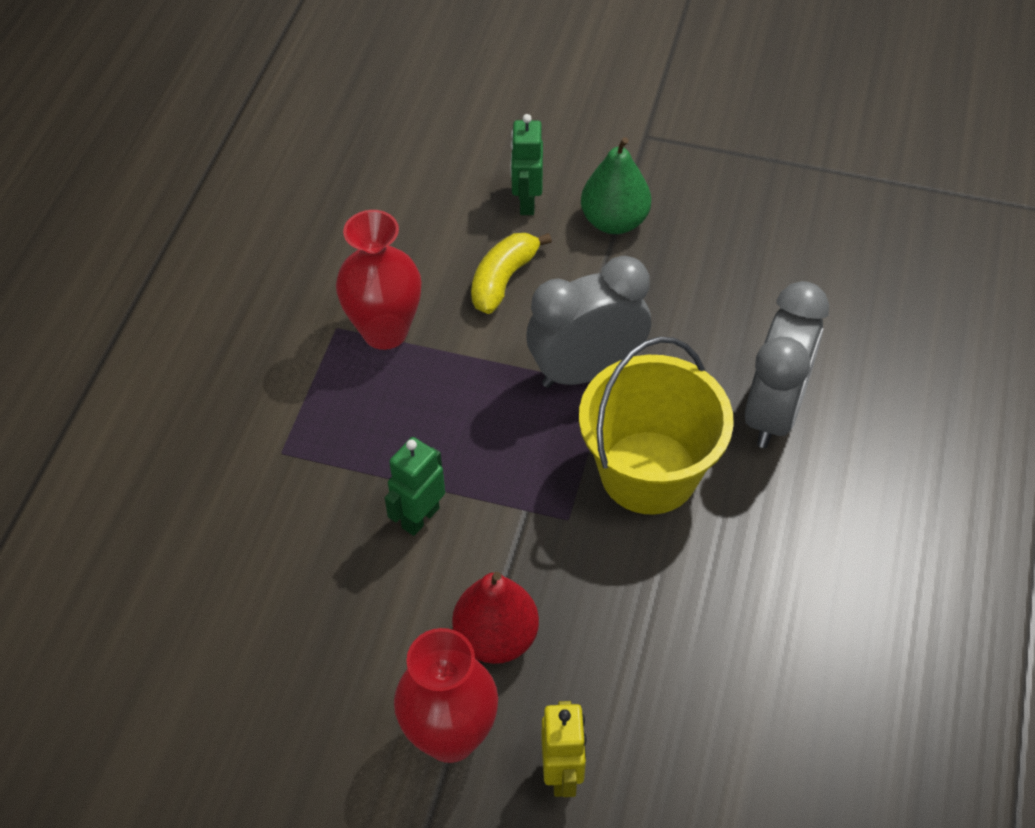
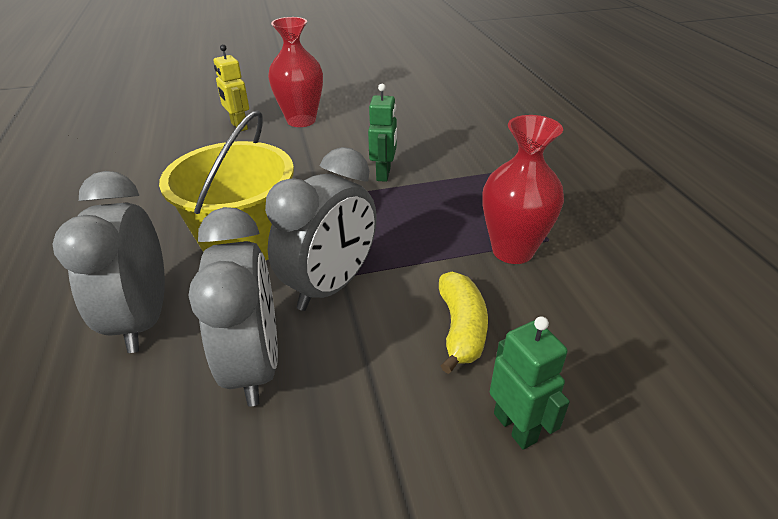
camera: 150 degrees right, 15 degrees down
(496, 637) = (301, 150): red pear -> none
(614, 221) = (397, 452): green pear -> none
(687, 323) = (254, 364): none -> grey clock

